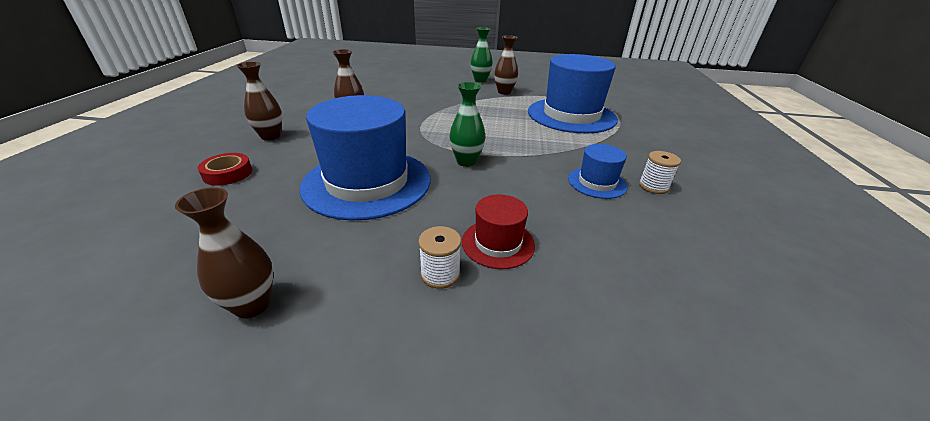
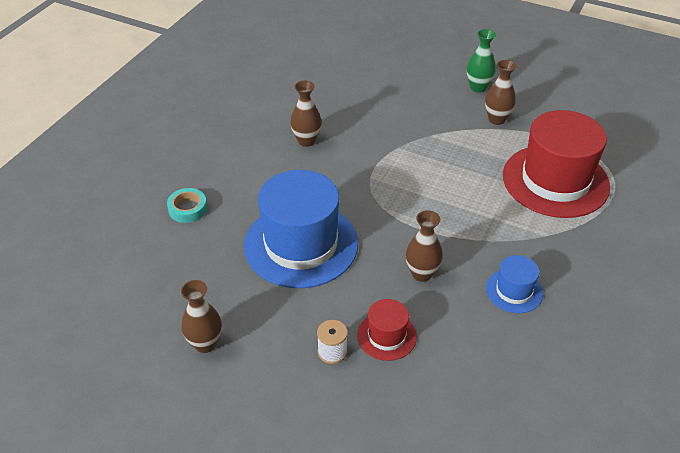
camera: 20 degrees right, 10 degrees up
(228, 173) = (188, 209): red tape -> turquoise tape
(270, 136) = (224, 161): brown vase -> brown vase (421, 274)
(466, 162) = (399, 235): green vase -> none
(571, 115) = (555, 181): blue hat -> red hat
(653, 186) = (568, 308): white spool -> none

